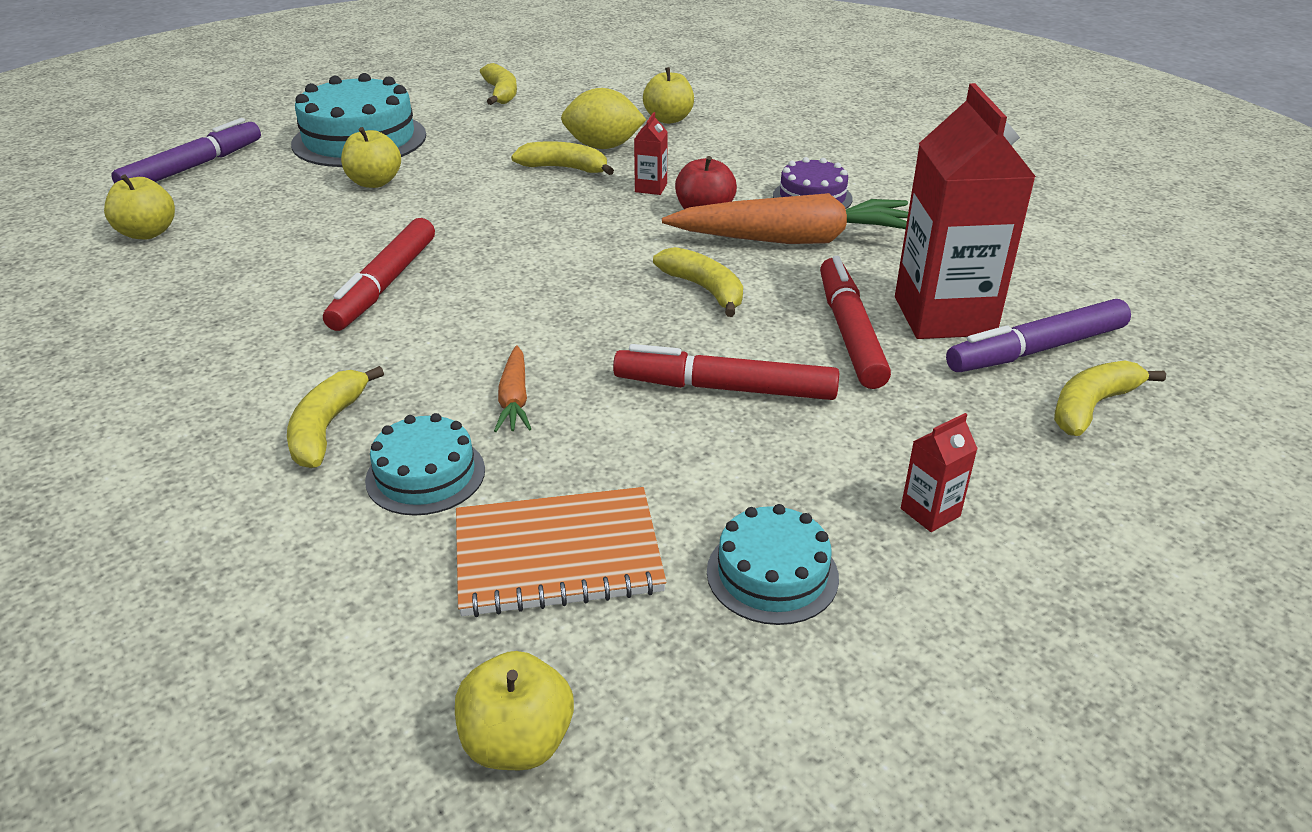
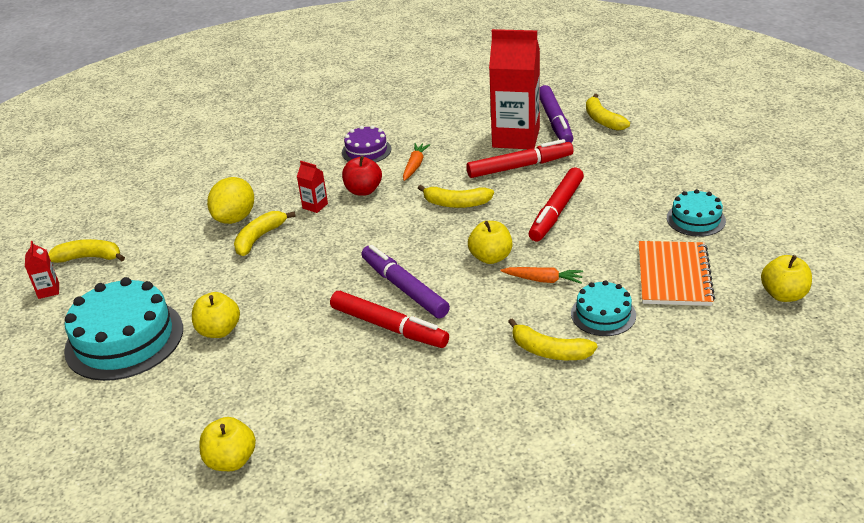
camera: 70 degrees left, 0 degrees up
(193, 167) = (107, 443): purple marker -> purple marker (404, 288)
(668, 119) = (209, 185): yellow apple -> yellow apple (491, 257)
(704, 289) = (456, 203): yellow banana -> yellow banana turned 150 degrees counterclockwise
(793, 240) = (415, 166): orange carrot -> orange carrot, size x0.45
(849, 332) = (520, 166): red marker -> red marker turned 150 degrees clockwise
(930, 512) = (664, 174): red carton -> red carton (48, 290)

